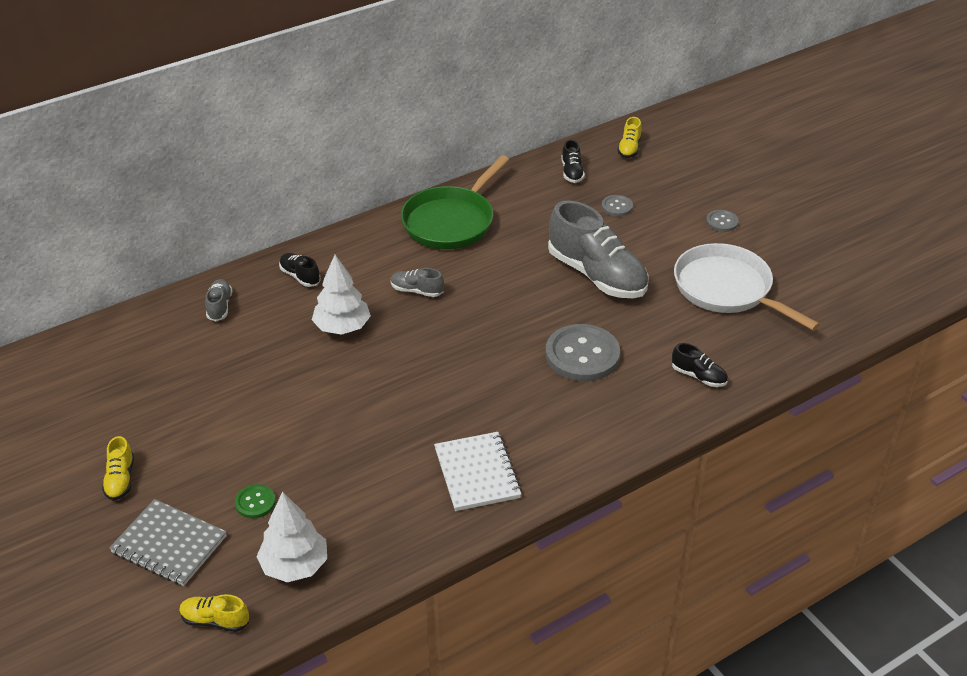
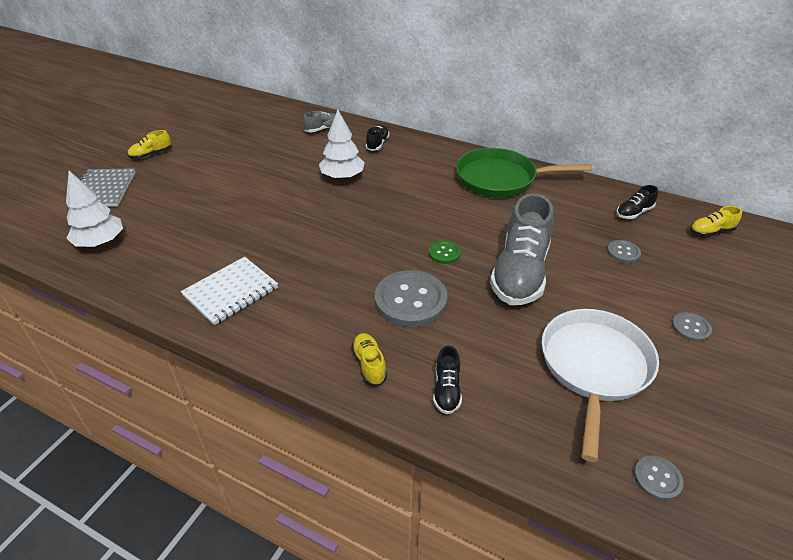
camera: 60 degrees right, 0 degrees up
(215, 620) = (42, 230): yellow shoe -> yellow shoe (369, 365)
(255, 502) = (153, 206): green button -> green button (444, 253)
(417, 291) = (408, 192): grey shoe -> none
(834, 312) = (657, 479): none -> grey button

